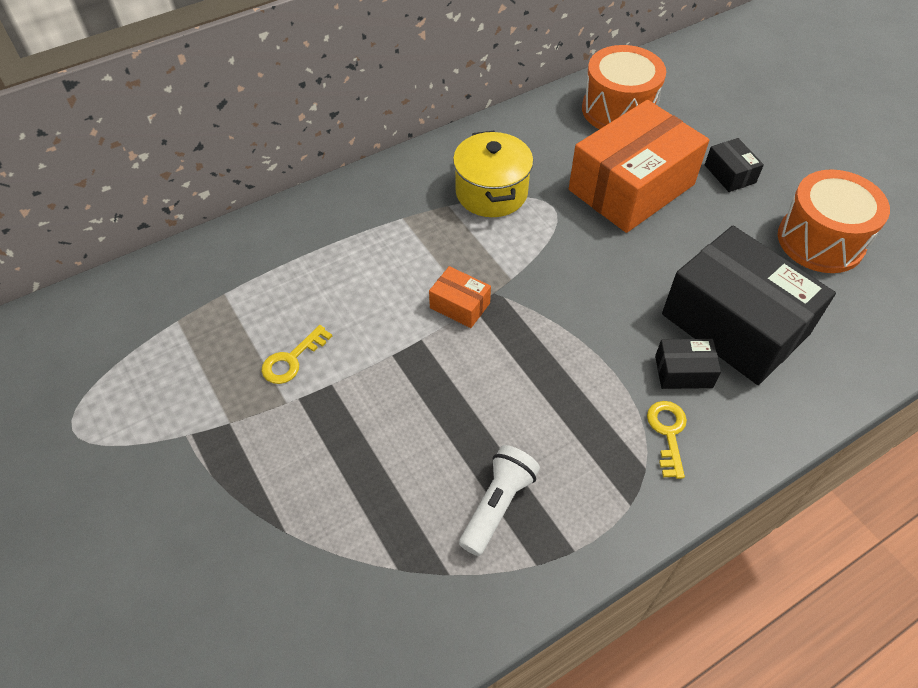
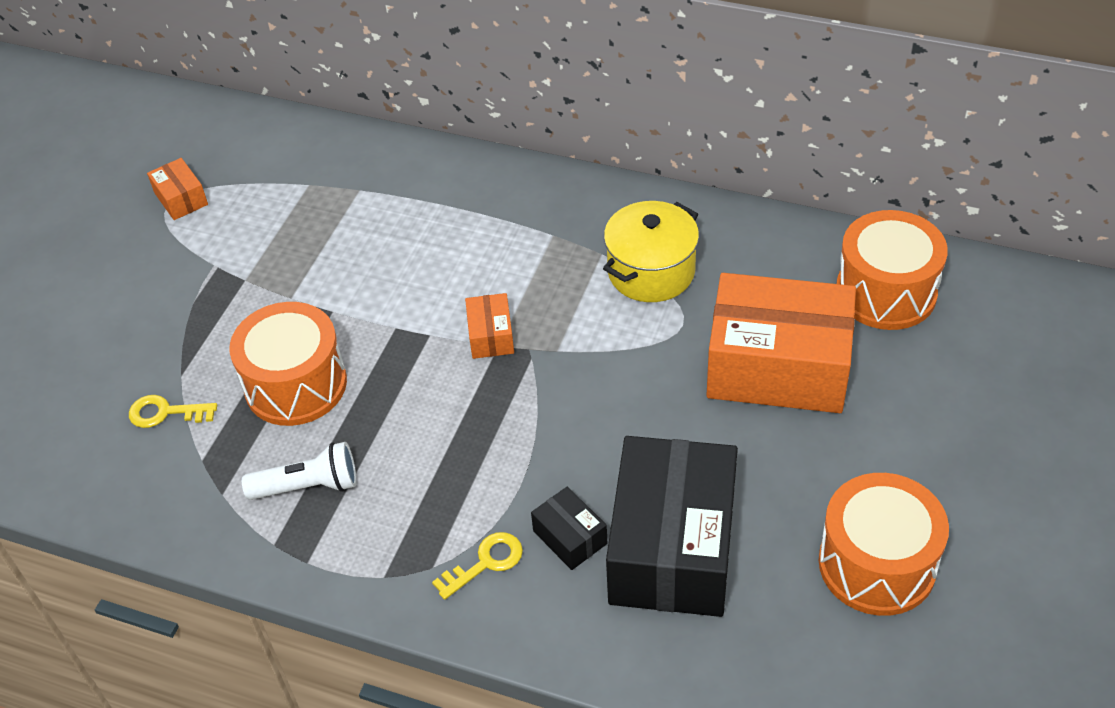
camera: 55 degrees right, 5 degrees down
(78, 415) = (181, 199): none -> orange box
(292, 359) = (333, 273): yellow key -> yellow key (165, 413)
(383, 452) = (296, 384): none -> orange drum
(729, 174) = (894, 434): black box -> none

